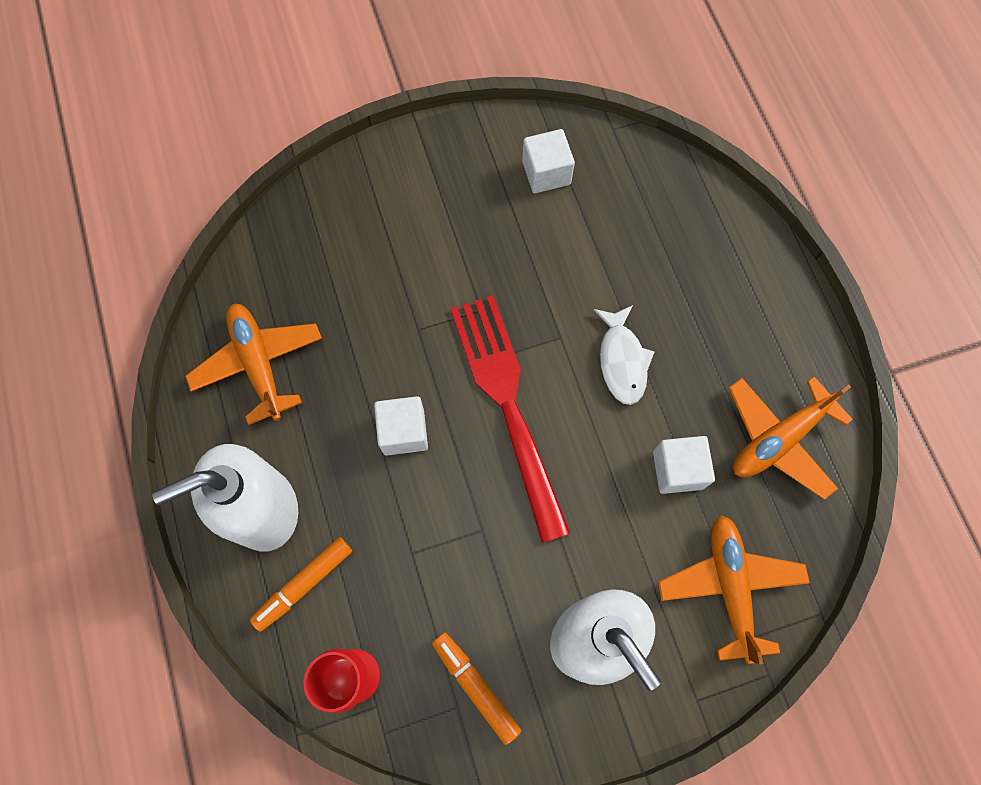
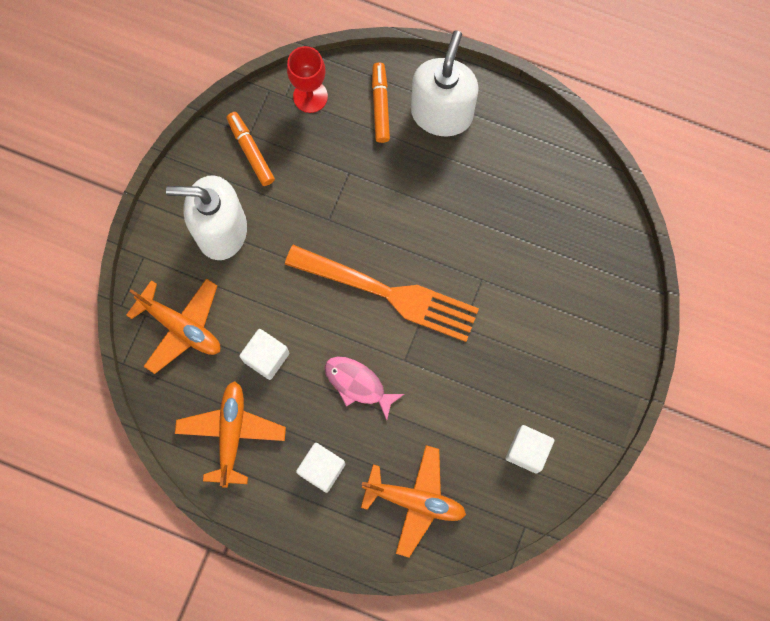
camera: 130 degrees right, 5 degrees up
(259, 364) = (535, 172): orange plane -> orange plane (415, 500)
(403, 432) = (422, 221): white cube -> white cube (322, 469)
(475, 687) = (251, 151): orange marker -> orange marker turned 120 degrees counterclockwise
(508, 404) = (389, 294): red fork -> orange fork
(622, 361) = (358, 384): white fish -> pink fish

